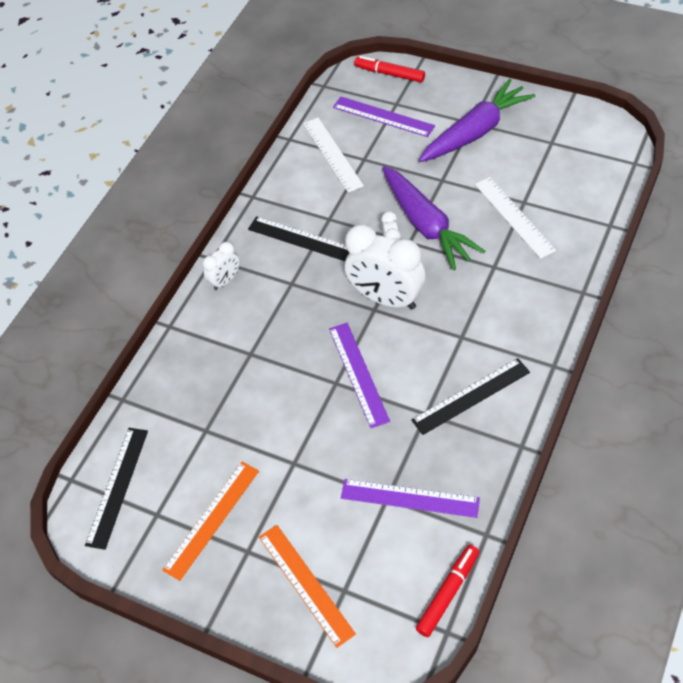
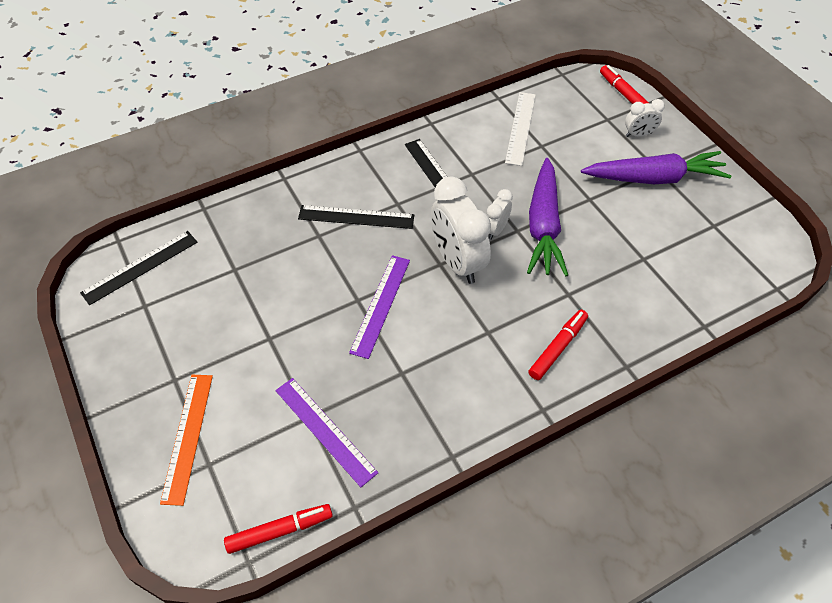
camera: 30 degrees right, 0 degrees up
(212, 519) = (175, 337): orange ruler -> none
(225, 280) = (353, 171): white clock -> white clock (638, 134)
(383, 116) = (587, 123): purple ruler -> none
(471, 396) = (450, 385): black ruler -> black ruler (356, 217)
(514, 217) = (623, 265): white ruler -> none
(523, 313) = (557, 348): none -> red marker

